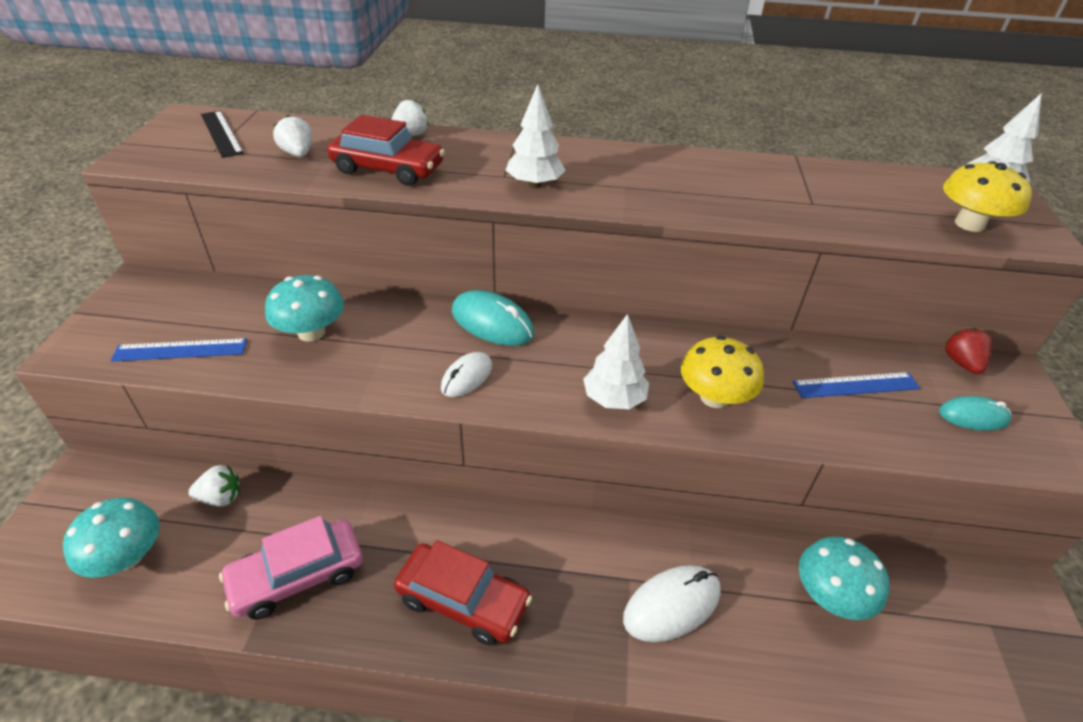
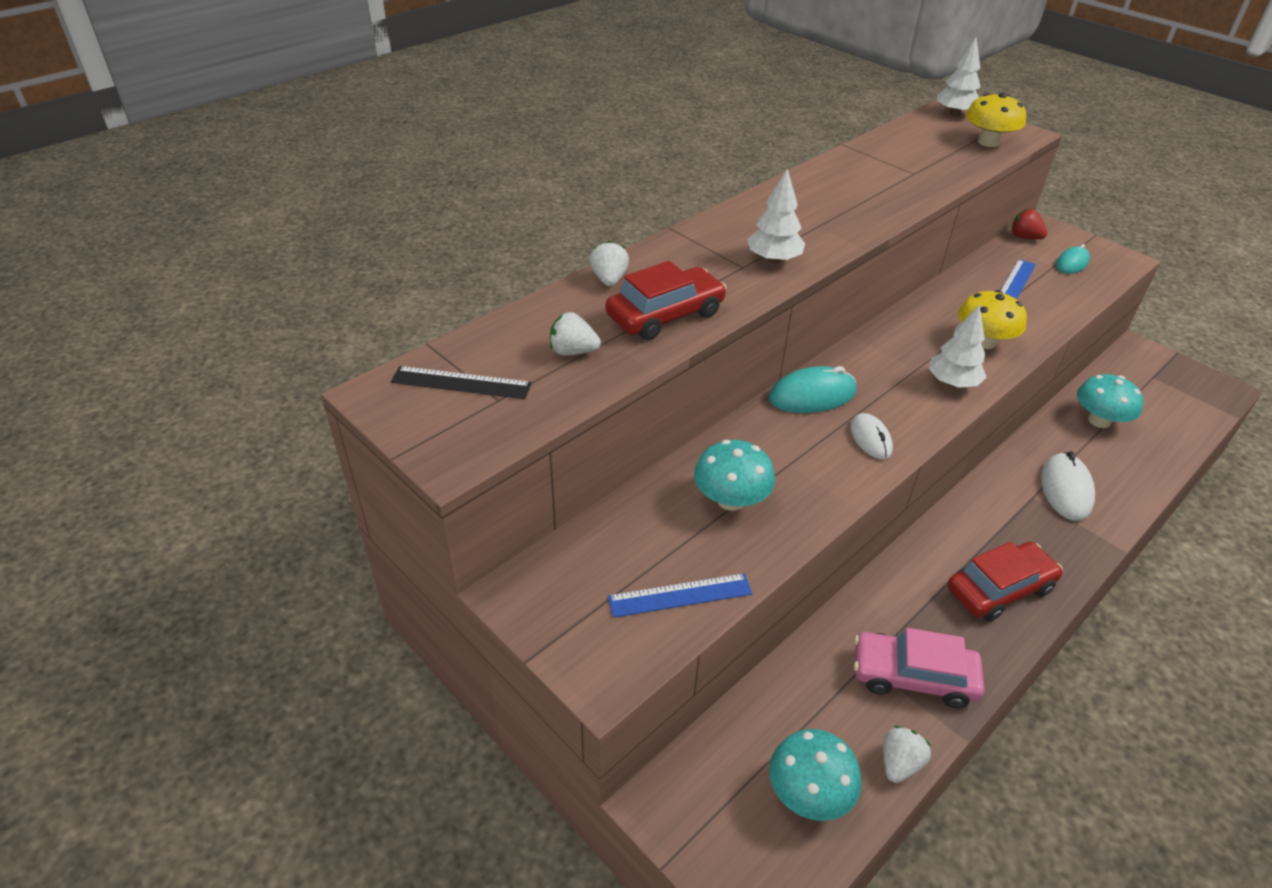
camera: 50 degrees left, 0 degrees up
(180, 350) = (680, 595): blue ruler -> blue ruler turned 45 degrees clockwise
(221, 498) = (782, 697): white strawberry -> white strawberry (899, 763)
(297, 576) = (913, 676): pink car -> pink car turned 90 degrees clockwise

